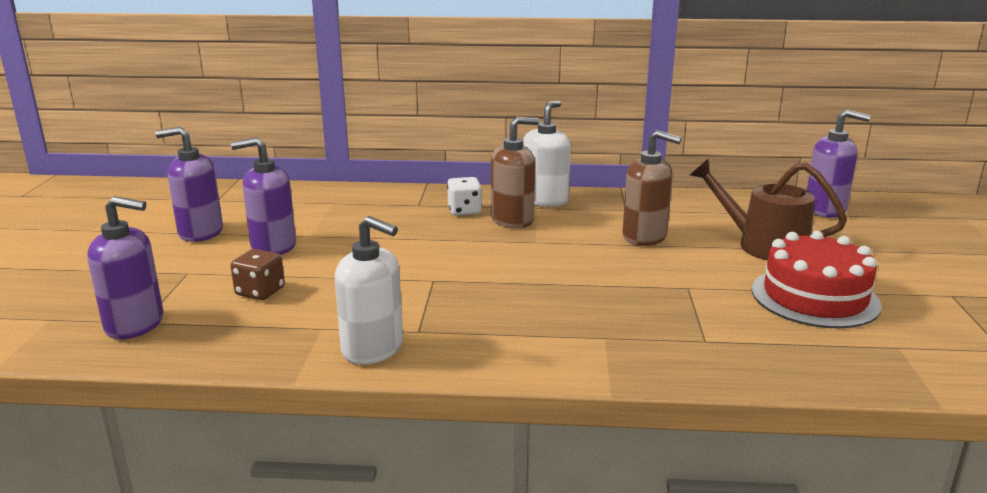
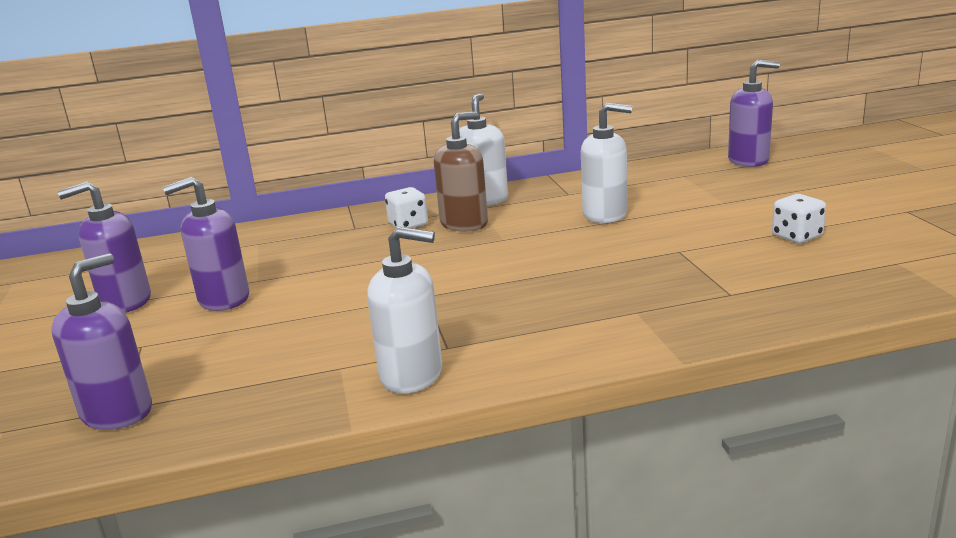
camera: 15 degrees left, 0 degrees up
(135, 324) = (117, 412): purple soap dispenser -> purple soap dispenser turned 45 degrees counterclockwise
(260, 292) = (243, 347): brown dice -> none
(644, 237) = (605, 214): brown soap dispenser -> white soap dispenser
(763, 245) = (718, 201): brown watering can -> none
(814, 297) = (797, 236): red cake -> white dice

